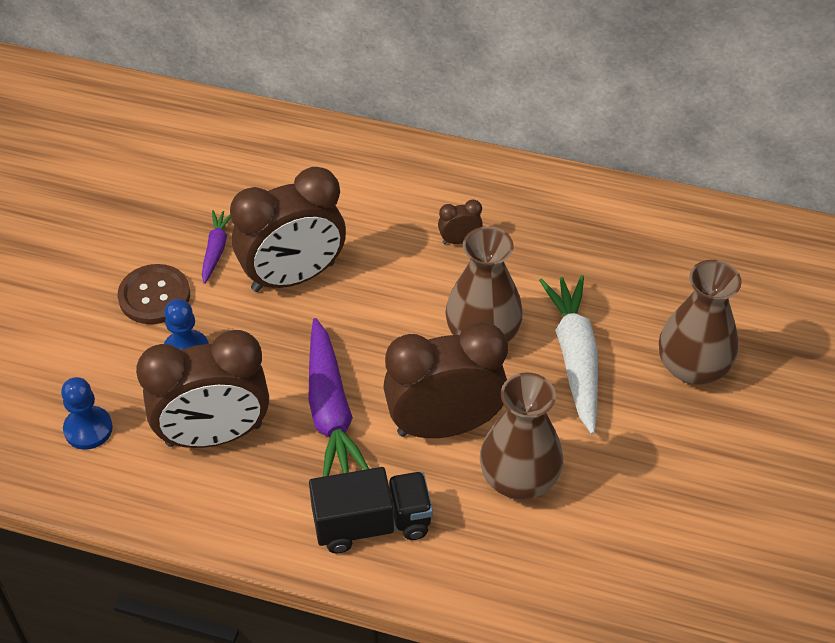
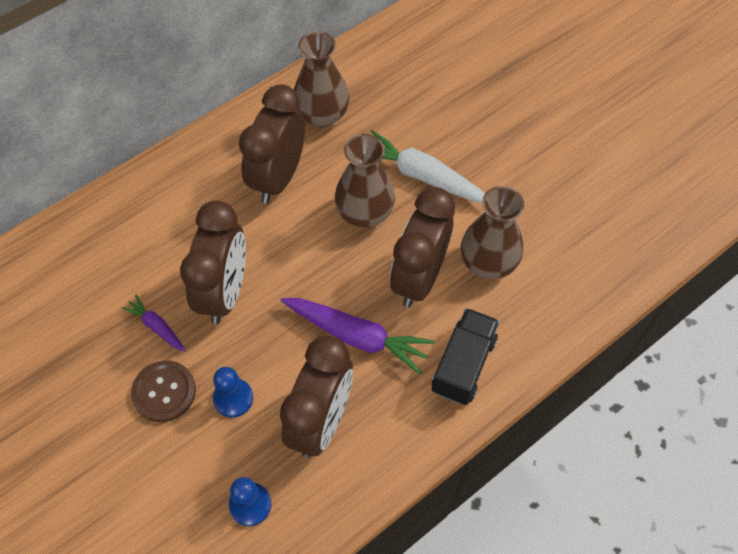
camera: 55 degrees left, 10 degrees up
(459, 240) = (278, 178): brown clock -> brown clock, size x2.47
(692, 367) = (475, 123): brown vase -> brown vase (322, 114)

